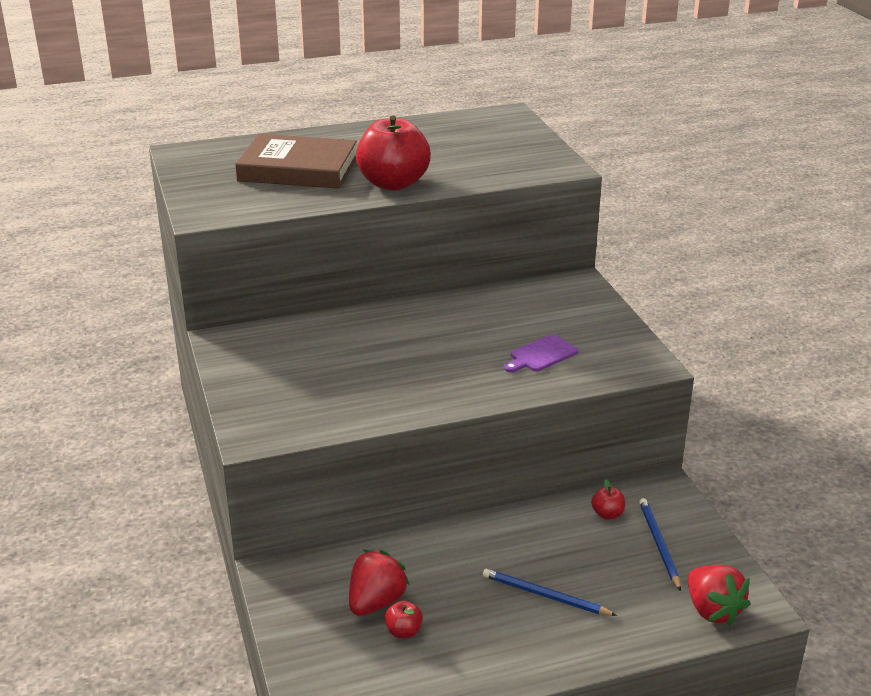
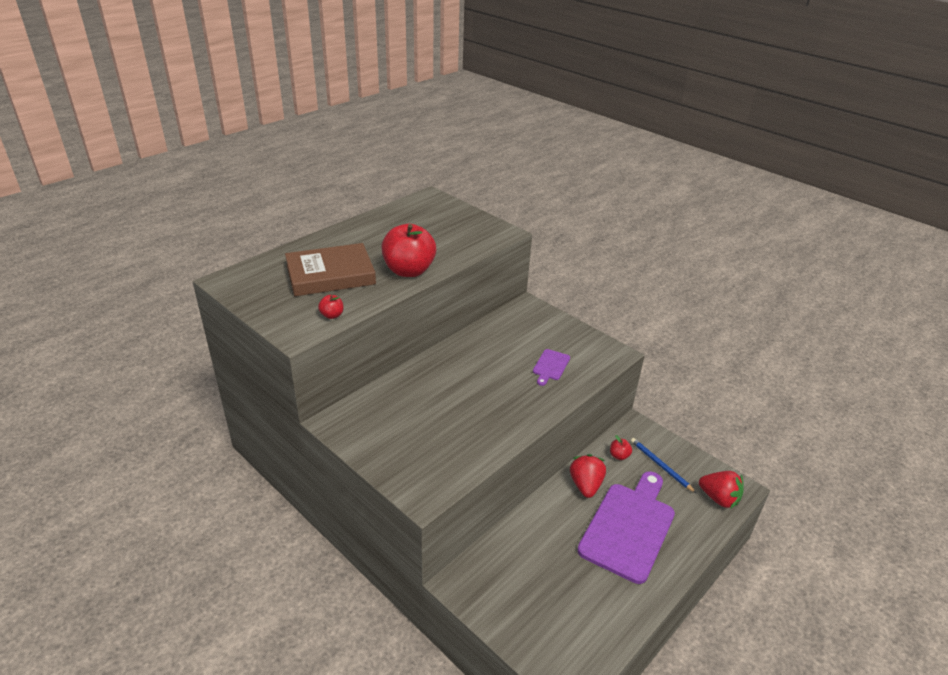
camera: 30 degrees left, 5 degrees up
(376, 602) = (538, 576): red strawberry -> red strawberry (585, 485)
(403, 631) = (571, 591): red apple -> red apple (332, 315)
(545, 595) = (629, 527): blue pencil -> purple cutting board

